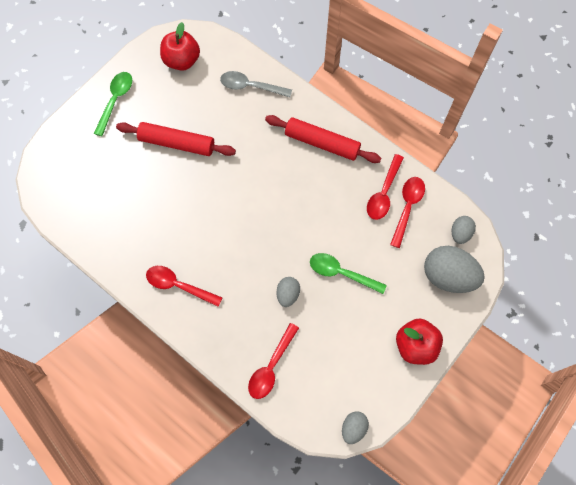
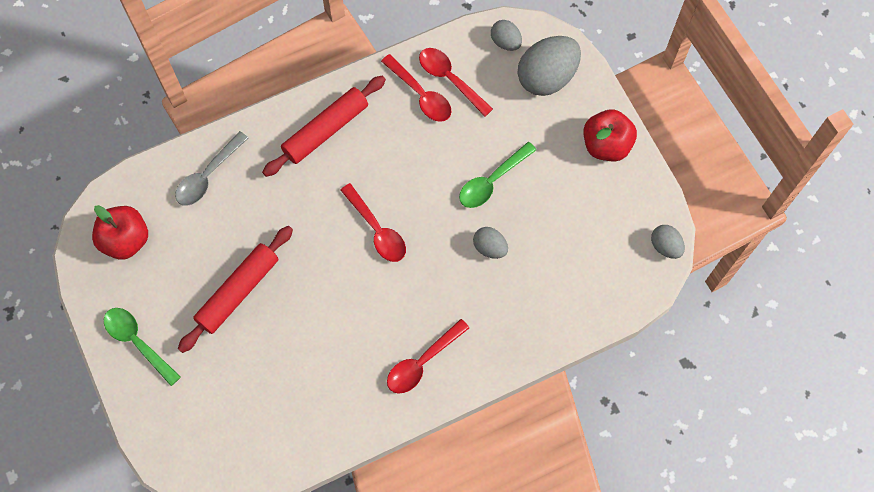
camera: 65 degrees left, 0 degrees up
(271, 367) = (563, 300): red spoon -> red spoon (377, 230)

